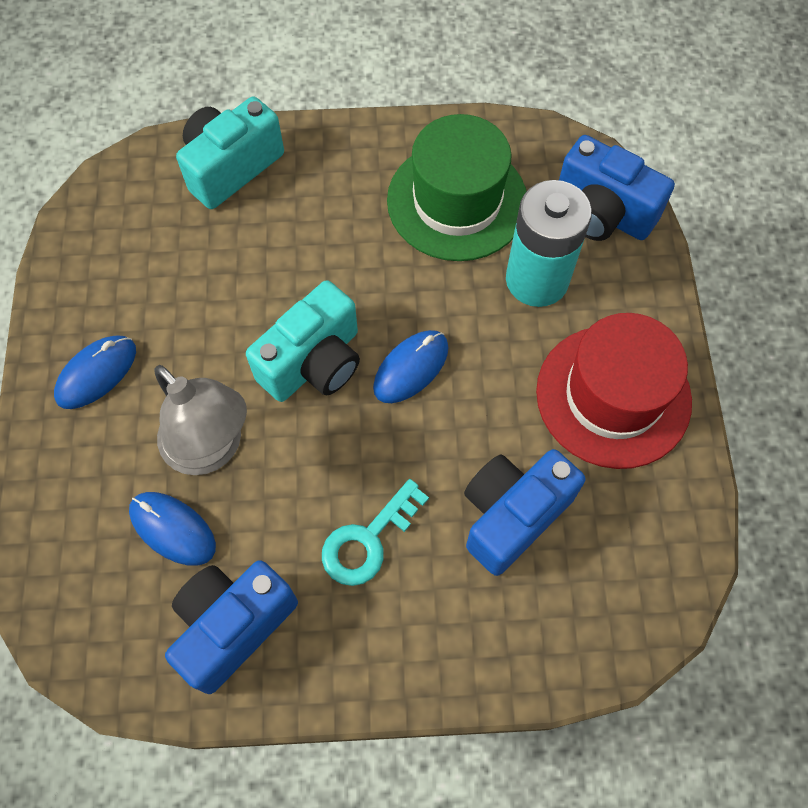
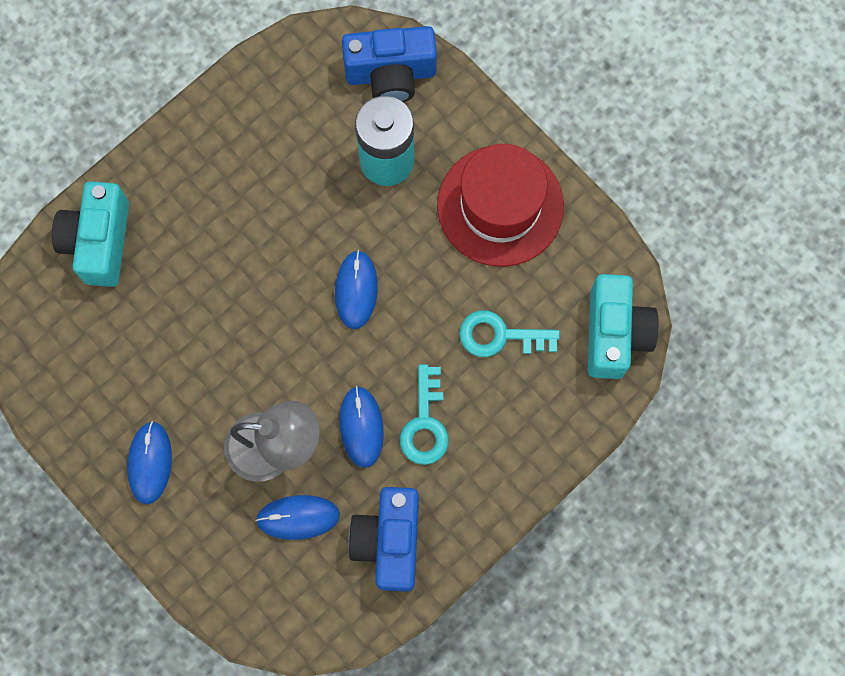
camera: 40 degrees left, 10 degrees up
(305, 494) = (361, 427): none -> blue mouse
(314, 362) = (289, 338): turquoise camera -> turquoise camera (614, 333)
(457, 201) = (284, 142): green hat -> none
(512, 515) = (499, 336): blue camera -> turquoise key

